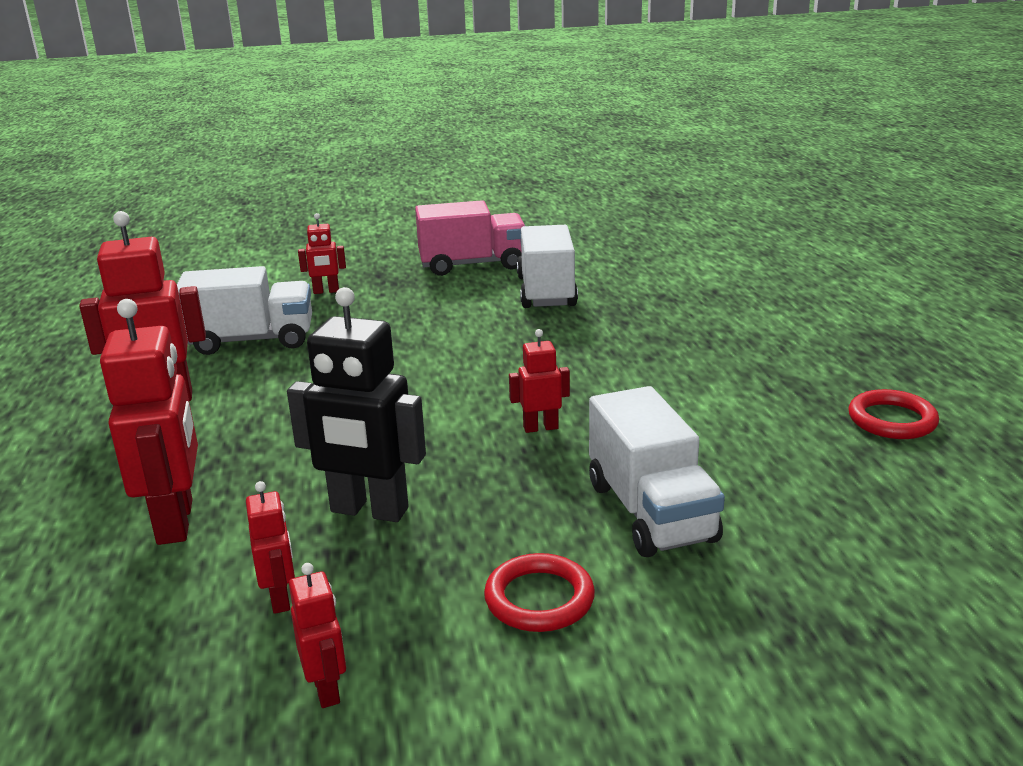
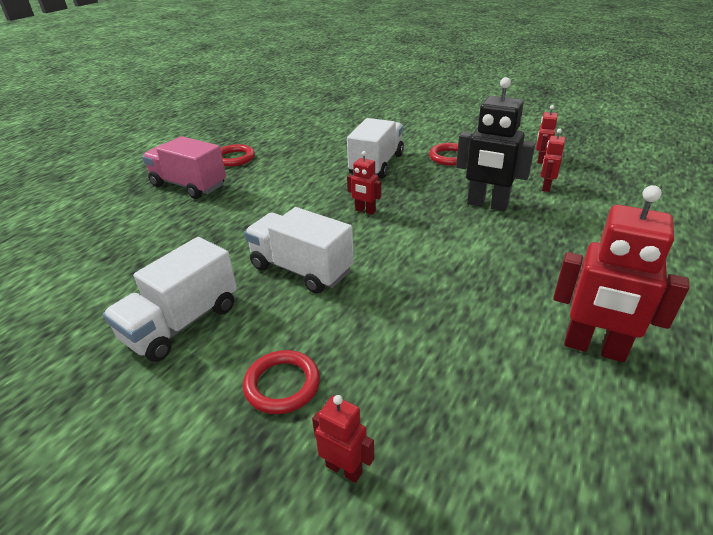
camera: 140 degrees left, 10 degrees up
(176, 522) = (589, 235): red robot -> none
(252, 340) = (483, 401): white truck -> white truck (301, 269)
(369, 511) = (487, 205): black robot -> black robot turned 150 degrees clockwise
(413, 298) = (282, 385): none -> red ring
(472, 264) = (151, 421): pink truck -> pink truck (189, 185)

